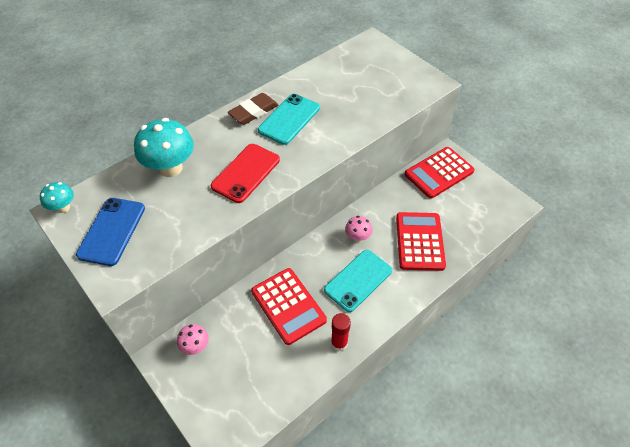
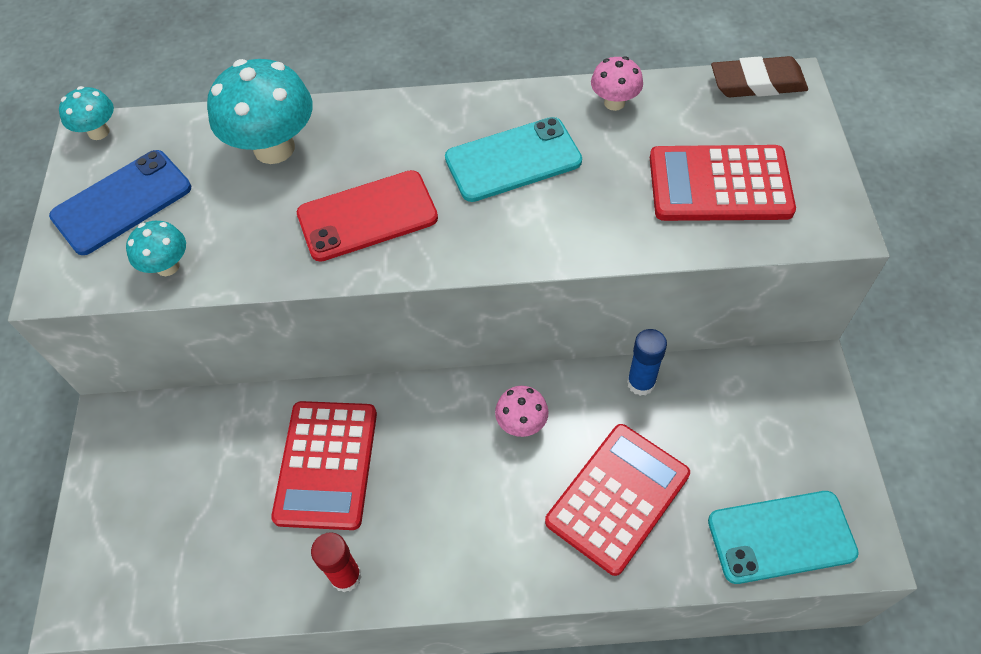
camera: 40 degrees right, 5 degrees up
(167, 244) = (167, 266): none -> turquoise mushroom
(195, 346) = (161, 438): pink mushroom -> pink mushroom (614, 102)
(253, 112) = (470, 118): brown eraser -> brown eraser (757, 83)
(358, 280) = (460, 496): turquoise phone -> turquoise phone (781, 537)
(390, 194) = (641, 383): none -> blue glue stick
(439, 173) = (762, 397): red calculator -> red calculator (719, 184)

